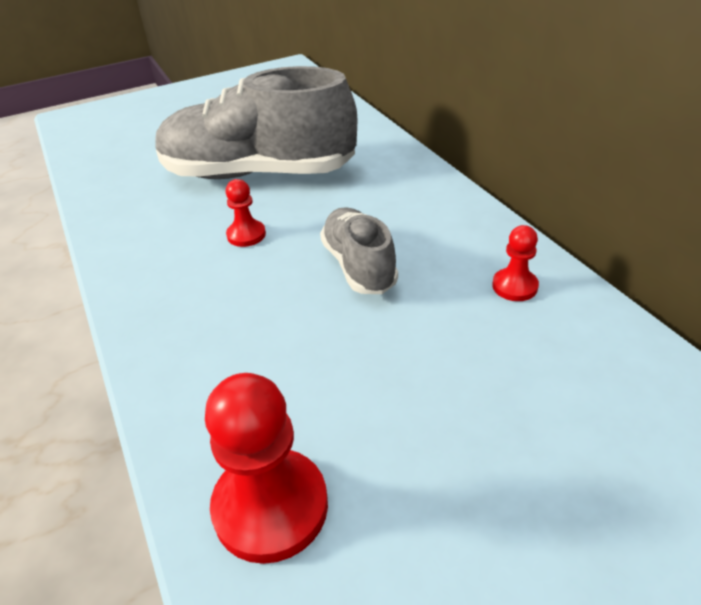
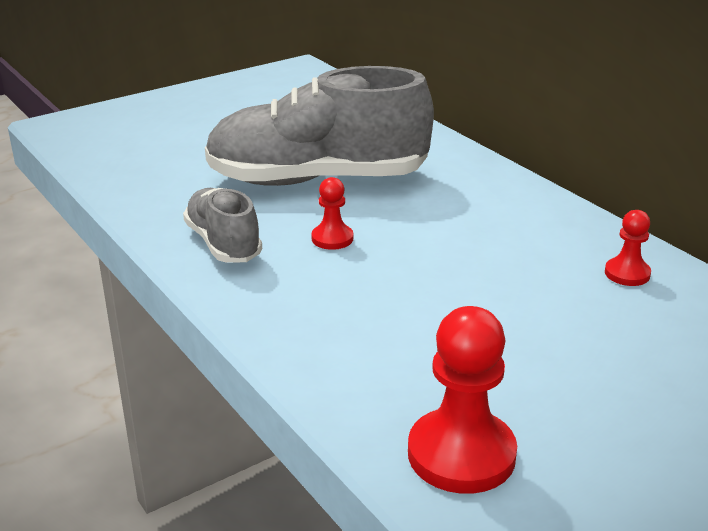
camera: 10 degrees left, 10 degrees down
(359, 266) = (465, 262): grey shoe -> grey shoe (223, 244)

